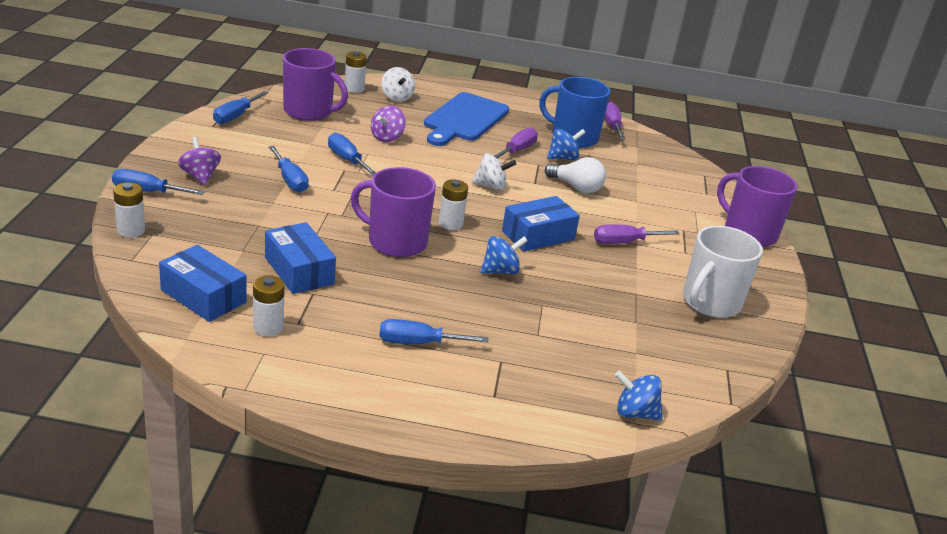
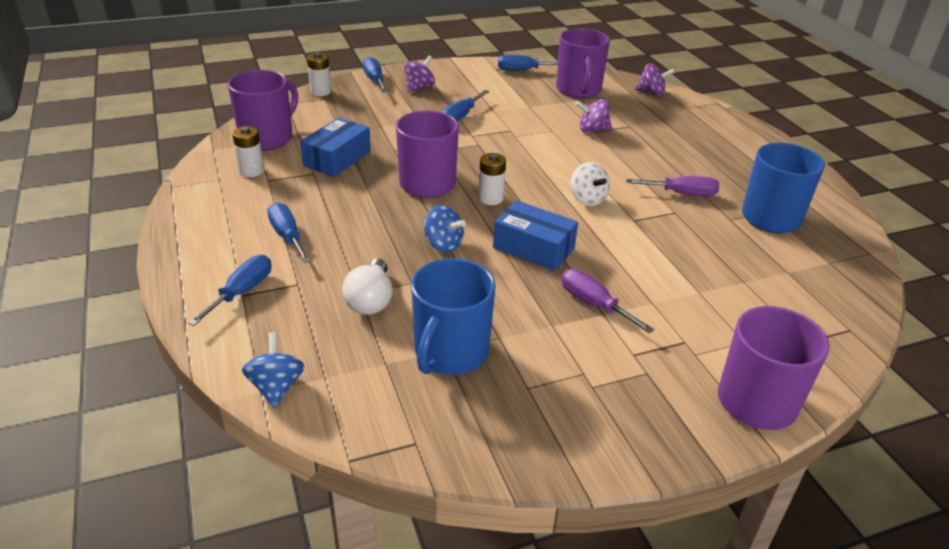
camera: 65 degrees right, 5 degrees up
(203, 296) = (267, 138): blue box -> purple mug
(347, 160) = (527, 126): blue screwdriver -> blue screwdriver (242, 292)
(354, 89) = (651, 93): white battery -> purple spinning top
(397, 97) = (672, 113): white spinning top -> none
(464, 119) = (692, 152): blue cutting board -> none
(563, 158) = (712, 222): blue spinning top -> none
(576, 187) = (663, 246): white light bulb -> white light bulb (371, 300)
(612, 126) = (845, 233): purple screwdriver -> none
(641, 320) = (450, 353): none -> blue mug
(710, 303) = (543, 399): white mug -> none

